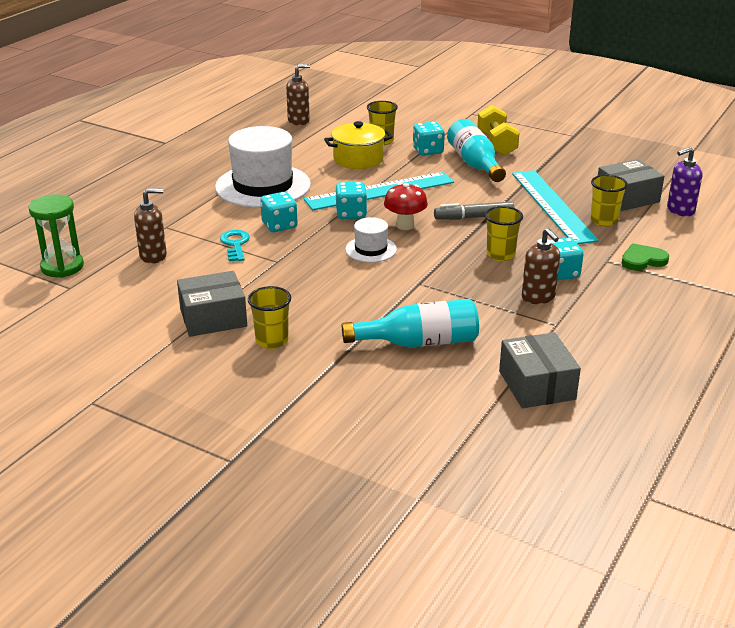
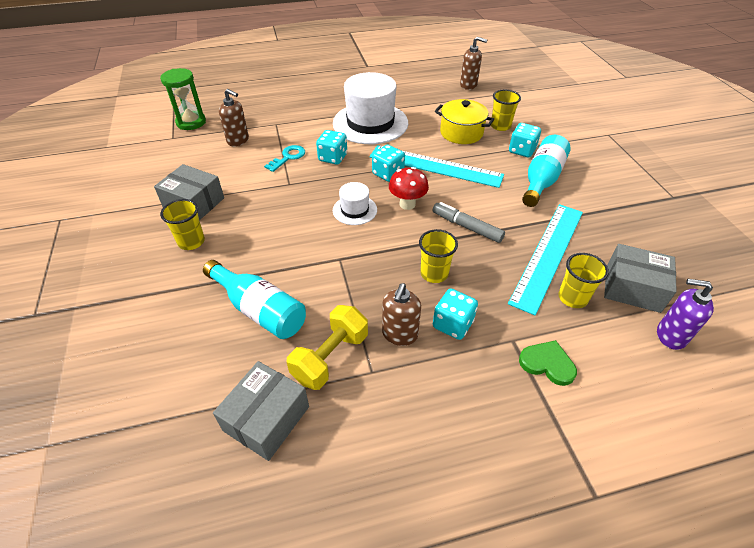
camera: 45 degrees right, 15 degrees up
(496, 144) = (587, 171): yellow dumbbell -> yellow dumbbell (330, 357)

